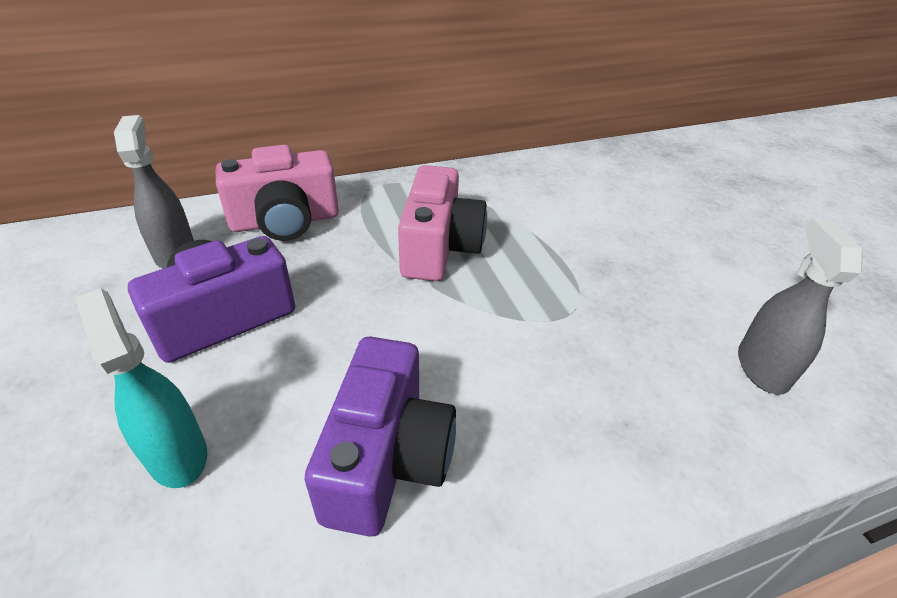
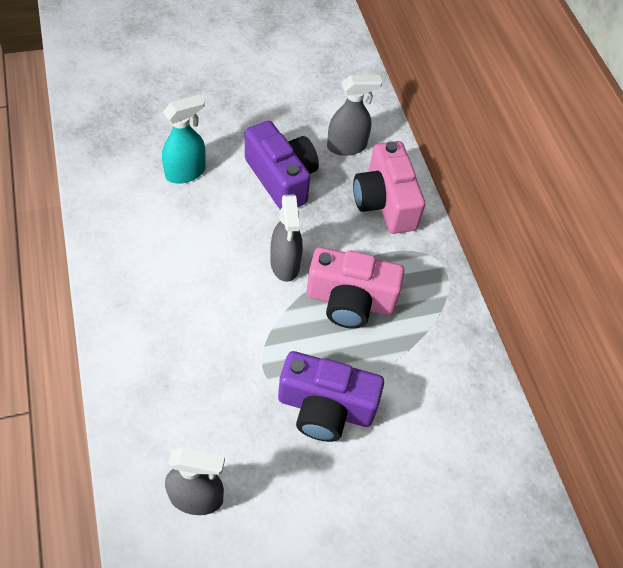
camera: 90 degrees right, 15 degrees up
(387, 458) = (166, 258): purple camera -> purple camera (325, 408)
(388, 306) = (285, 264): none -> grey spray bottle

